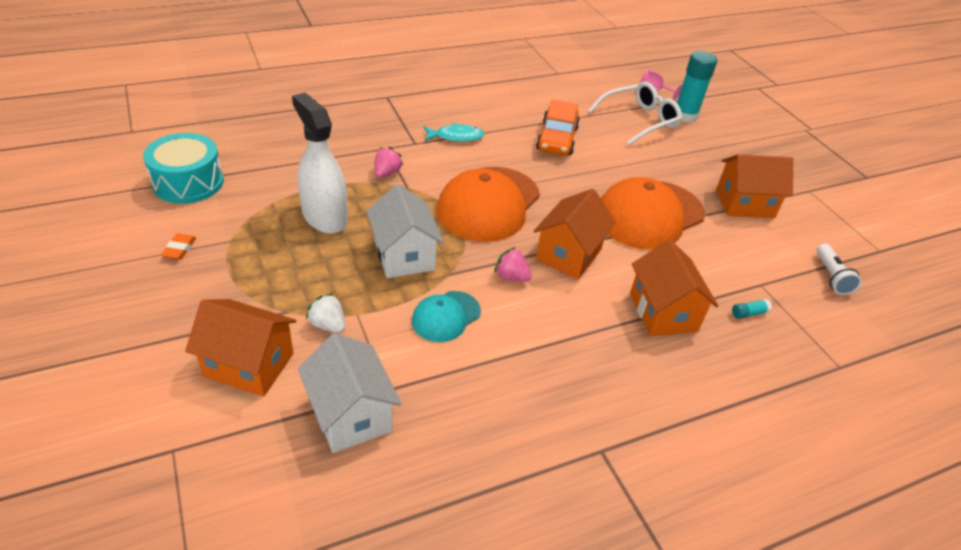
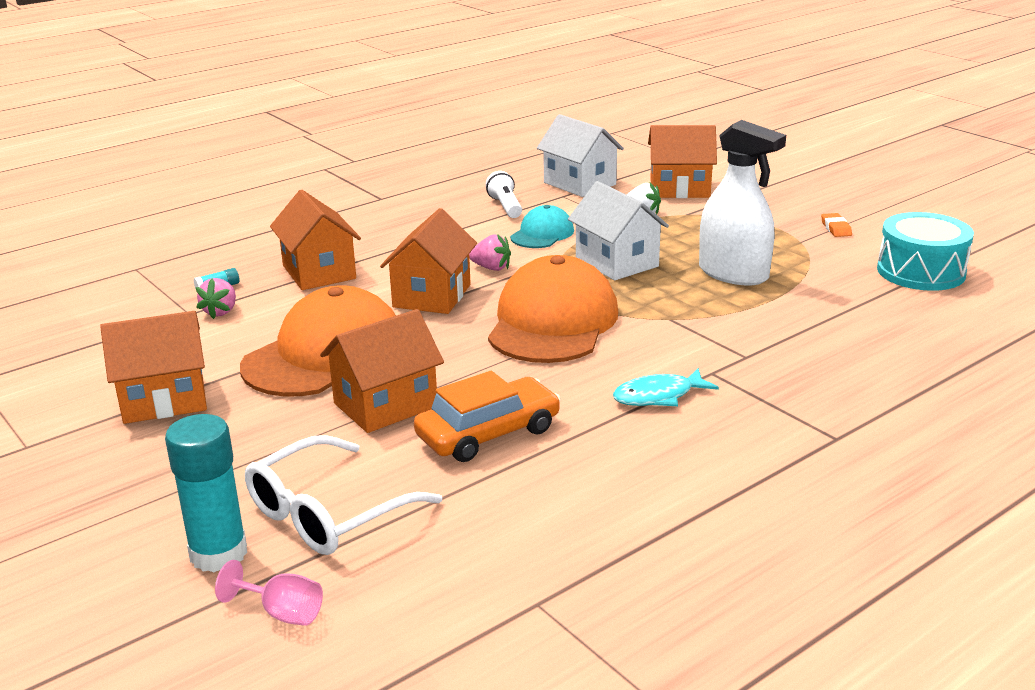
camera: 170 degrees right, 15 degrees down
(387, 173) = (711, 327): pink strawberry -> pink strawberry (220, 312)
(557, 139) = (488, 433): orange car -> orange car turned 60 degrees clockwise
(610, 168) = (385, 405): none -> orange house
(831, 276) = (84, 337): white flashlight -> white flashlight (505, 207)

